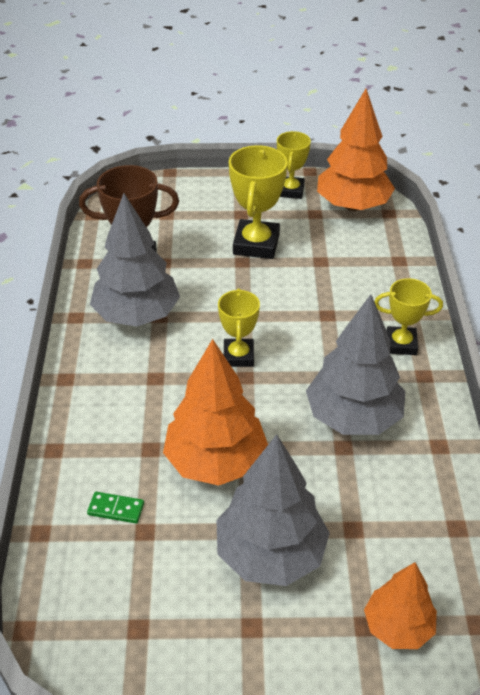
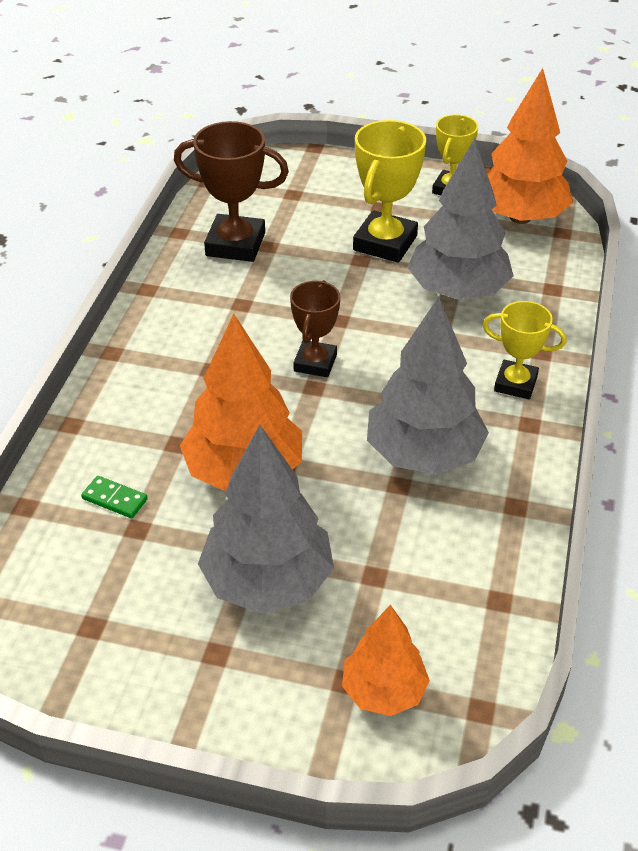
camera: 15 degrees right, 0 degrees up
(137, 315) = (216, 298): grey tree -> grey tree (458, 291)
(238, 356) = (315, 363): yellow trophy -> brown trophy

